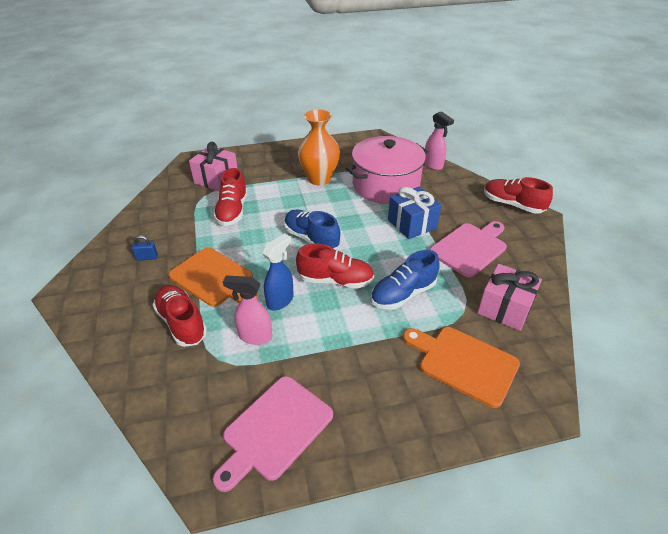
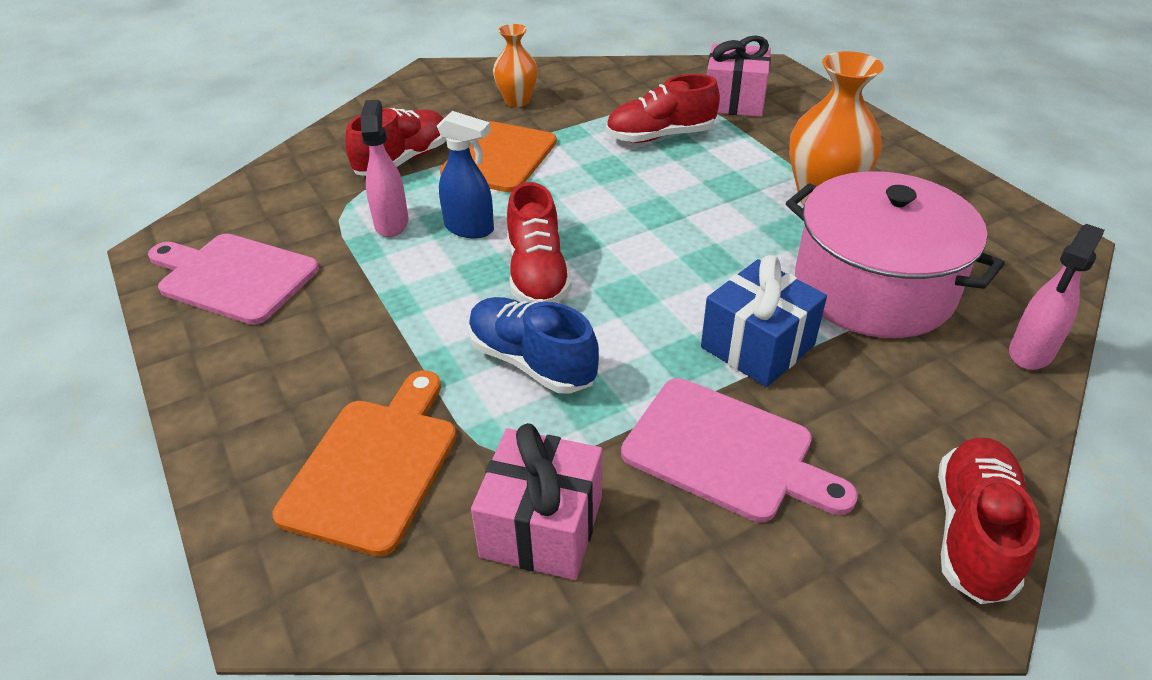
camera: 75 degrees right, 0 degrees up
(147, 257) = (517, 101): blue padlock -> orange vase
(311, 239) = (634, 227): blue shoe -> none

